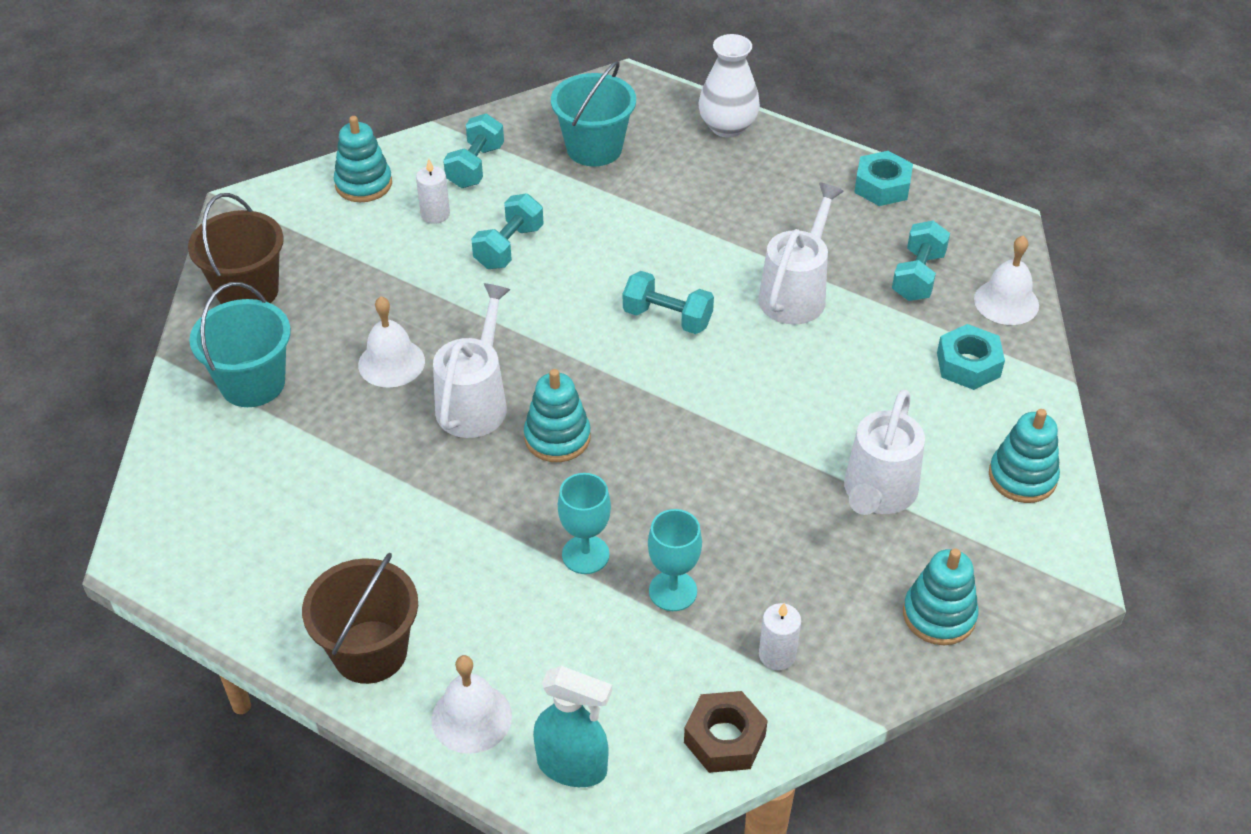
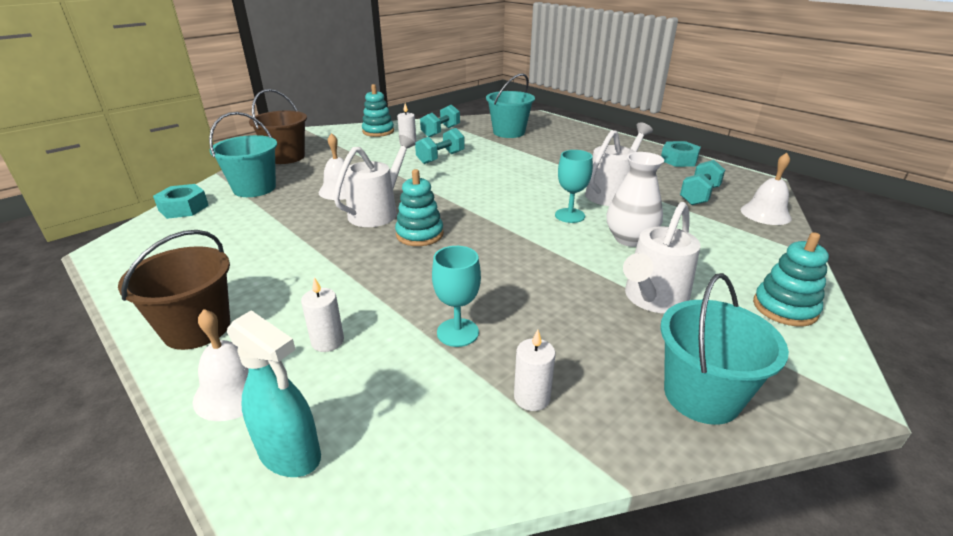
camera: 15 degrees right, 15 degrees down
(533, 635) = (327, 341): none -> white candle
(585, 554) = (401, 298): turquoise goblet -> turquoise goblet (569, 215)
(667, 318) = (522, 193): turquoise dumbbell -> none
(724, 739) = (451, 462): brown nut -> none
(727, 127) = (588, 133): white vase -> white vase (630, 239)
(939, 615) = (701, 395): turquoise stacking toy -> turquoise bucket
(968, 365) = (735, 239): turquoise nut -> turquoise nut (183, 208)

